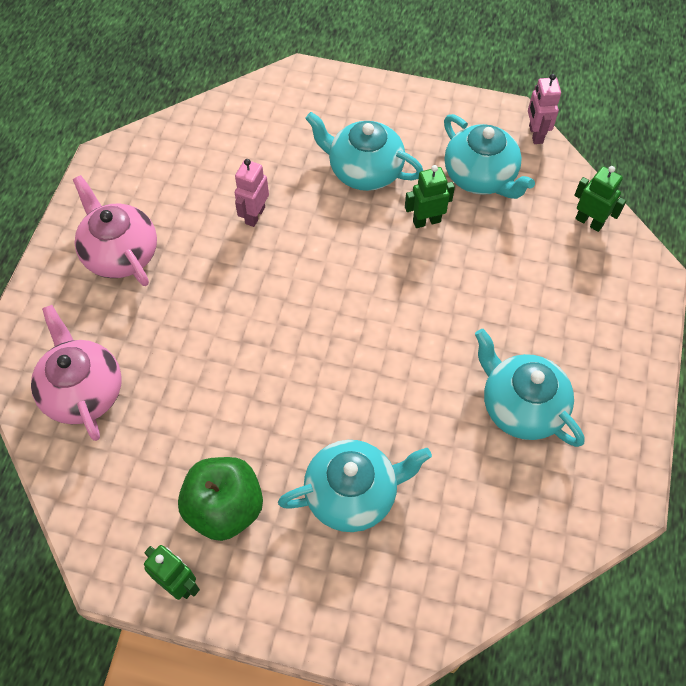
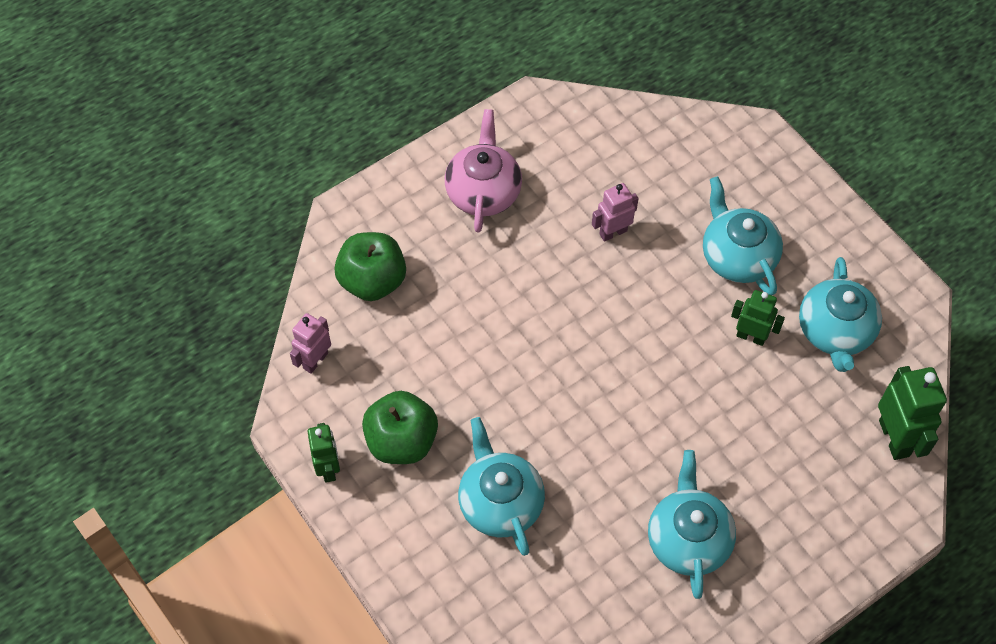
camera: 40 degrees right, 0 degrees up
(83, 391) = (372, 281): pink teapot -> green apple
(353, 494) = (500, 502): turquoise teapot -> turquoise teapot turned 135 degrees counterclockwise
(535, 134) = (922, 328): pink robot -> pink robot (315, 360)
(589, 222) = (894, 438): green robot -> green robot, size x1.56

